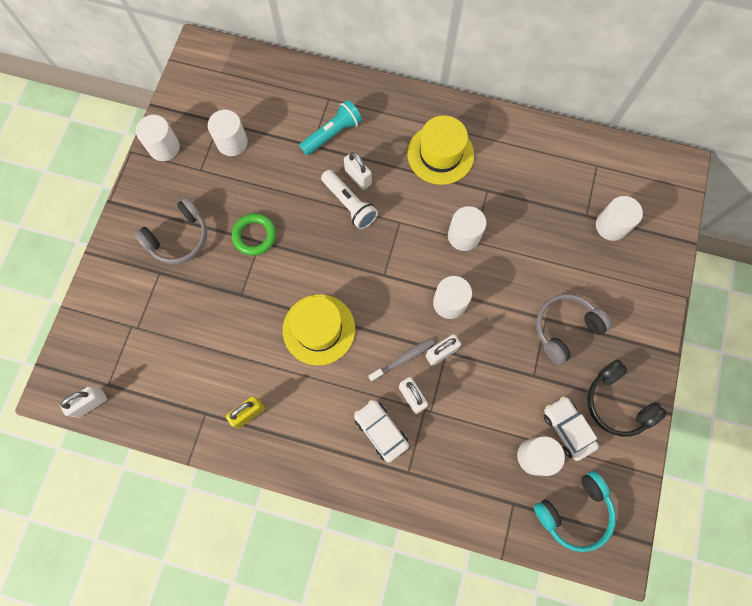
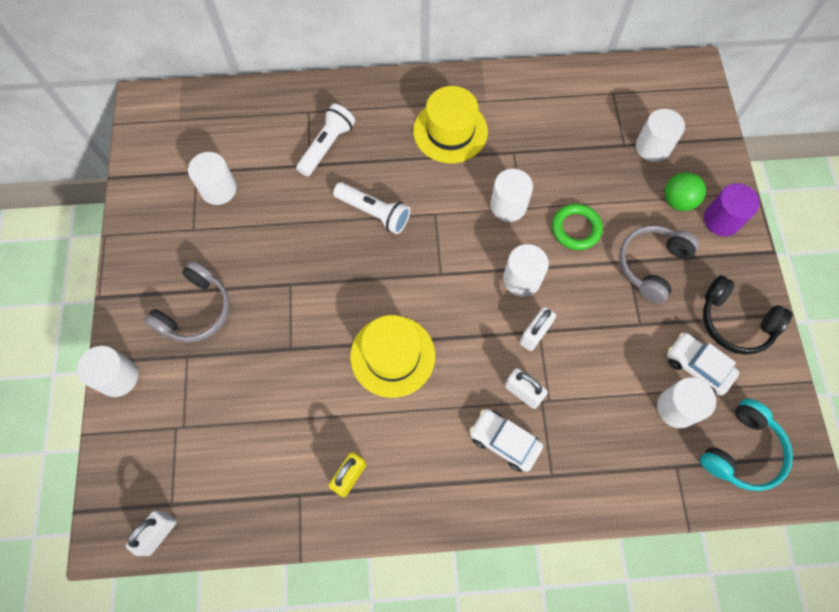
camera: 20 degrees left, 5 degrees down
(164, 147) = (142, 218): white cylinder -> white cylinder (118, 377)
(254, 236) = (282, 280): green ring -> green ring (576, 229)
(333, 134) = (327, 146): turquoise flashlight -> white flashlight
(358, 177) = (372, 182): white padlock -> none
(403, 359) = (497, 355): grey toothbrush -> none
(612, 281) = (678, 201): none -> green ball
(644, 311) = (721, 220): none -> purple cylinder

